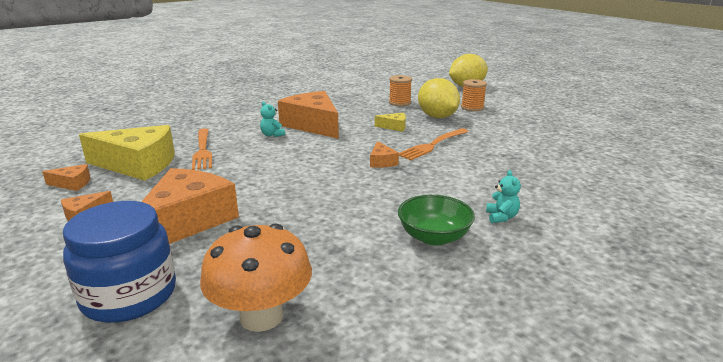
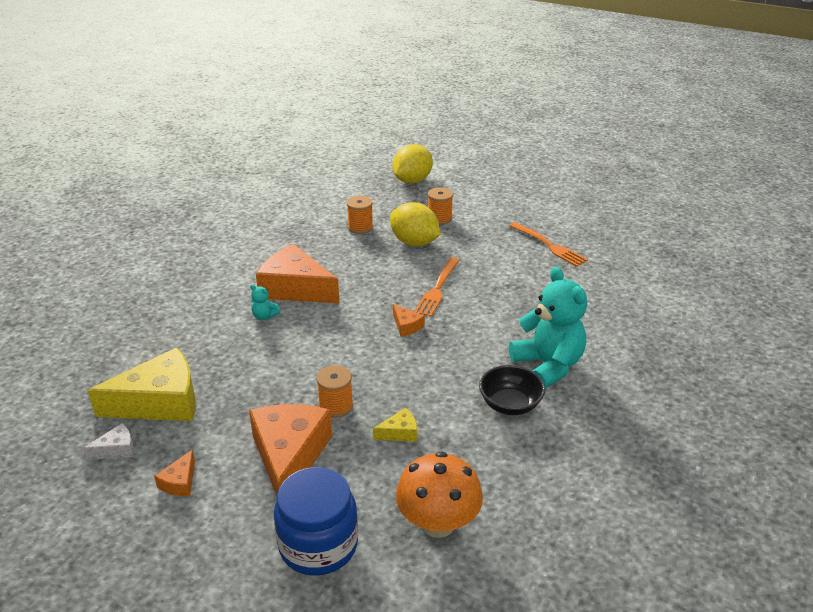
camera: 25 degrees left, 10 degrees up
(72, 184) = (117, 449): orange cheese -> white cheese
(202, 150) = (210, 360): orange fork -> orange fork (549, 245)
(265, 198) = (336, 406): none -> orange spool
(394, 127) = (382, 270): yellow cheese -> yellow cheese (400, 432)
(434, 237) = (510, 404): green bowl -> black bowl
(501, 217) = (548, 366): turquoise teddy bear -> turquoise teddy bear, size x2.49

